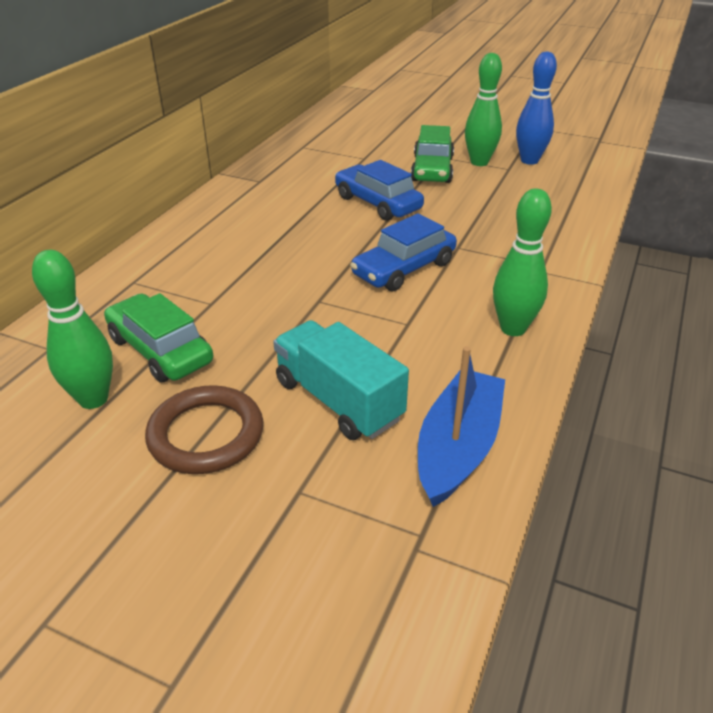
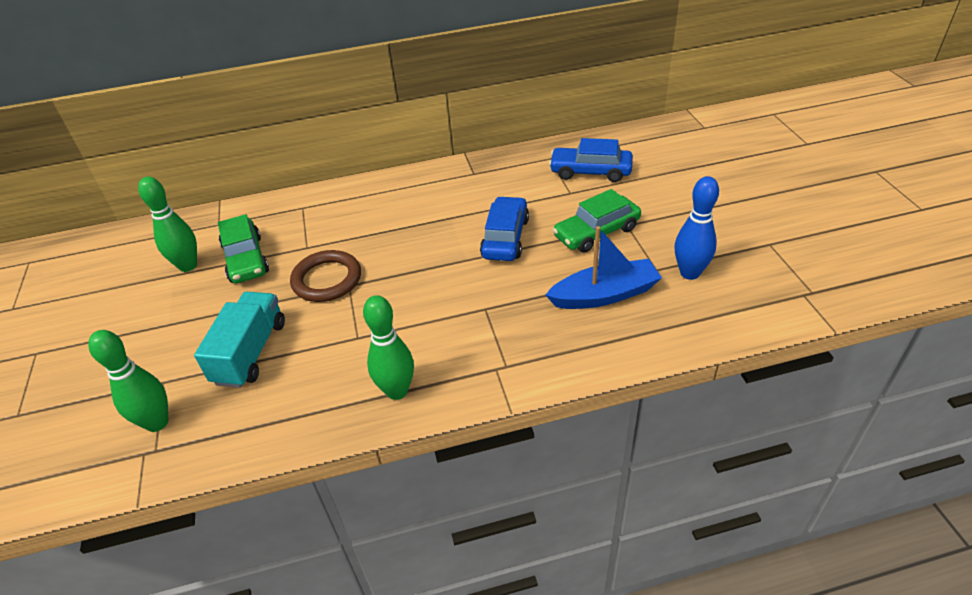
camera: 55 degrees right, 5 degrees up
(160, 350) = (246, 259): green car -> green car turned 150 degrees clockwise
(206, 434) = (186, 321): brown ring -> brown ring (327, 279)
(404, 269) = (425, 299): blue car -> blue car (590, 171)
(458, 447) = (241, 428): blue boat -> blue boat (604, 295)
(479, 162) = (645, 248): green bowling pin -> green bowling pin (157, 422)

